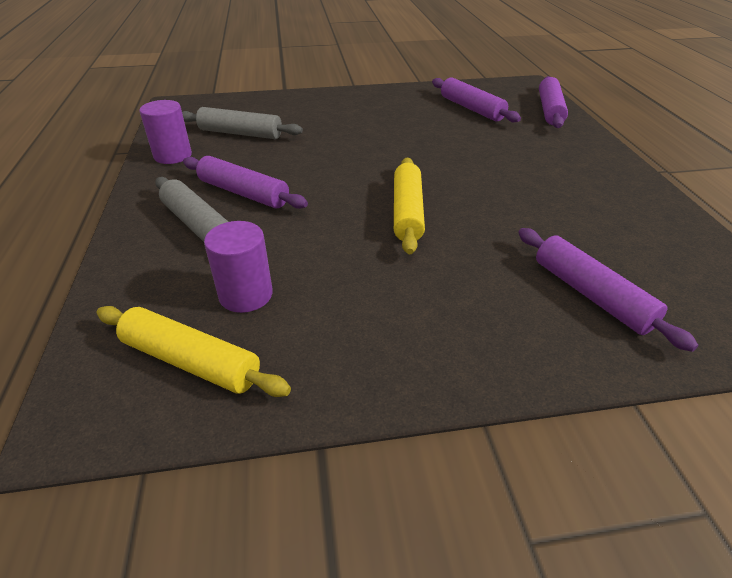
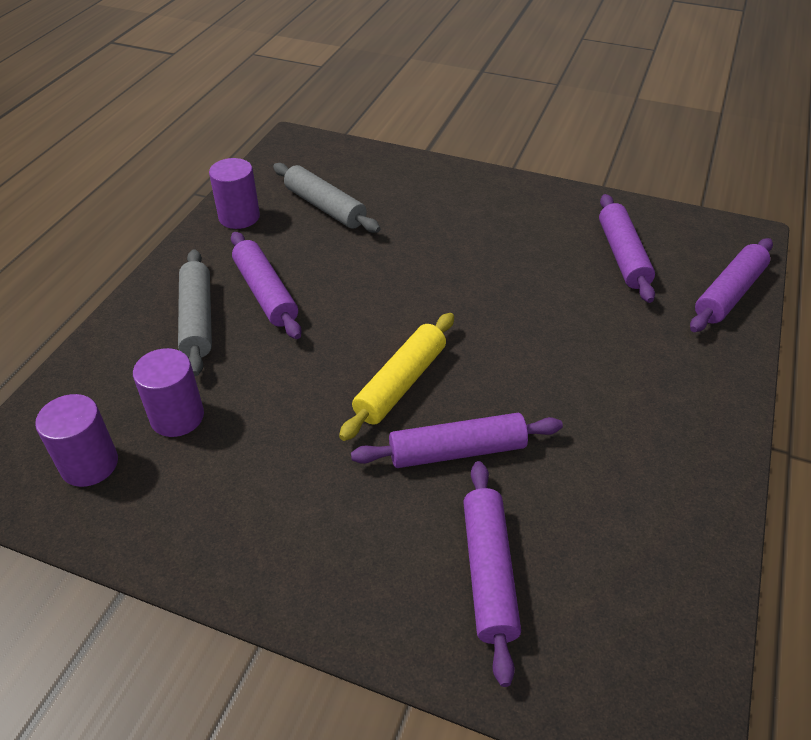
camera: 30 degrees right, 5 degrees up
(191, 361) = (89, 464): yellow rolling pin -> purple cylinder
(489, 235) = (457, 451): none -> purple rolling pin

